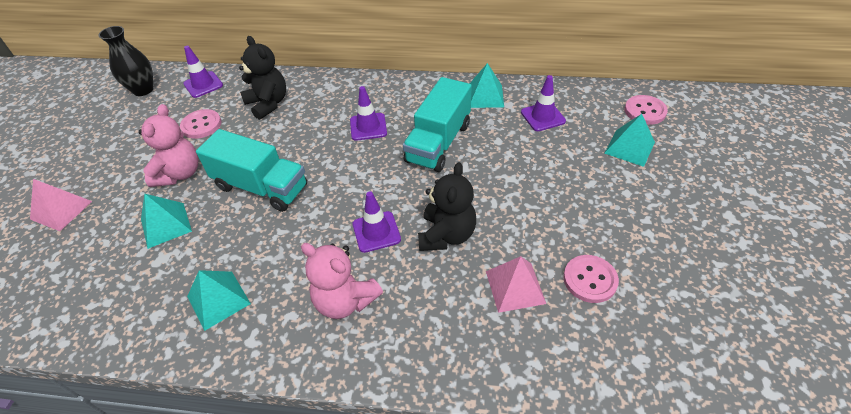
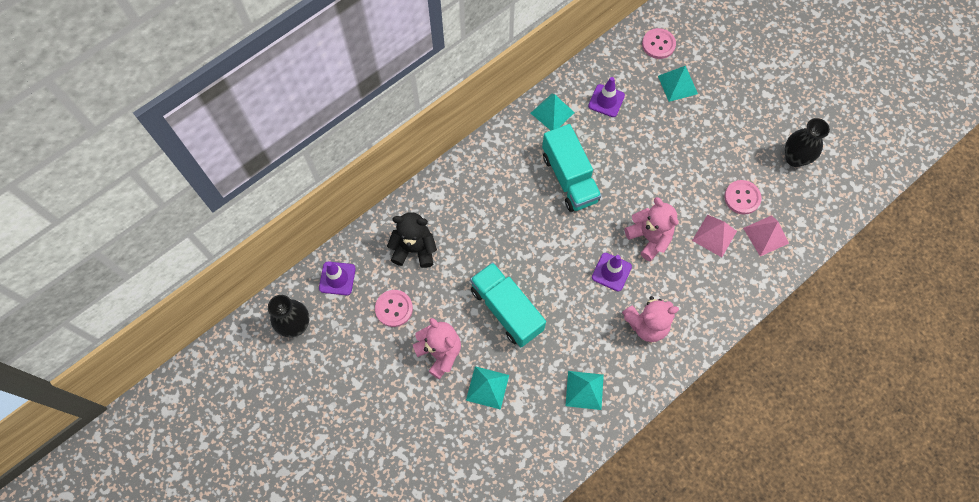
camera: 50 degrees left, 20 degrees up
(61, 210) = (404, 448): pink pyramid -> pink pyramid (765, 235)
(261, 187) = (506, 310): turquoise truck -> turquoise truck turned 105 degrees counterclockwise
(368, 127) = (510, 205): purple traffic cone -> none
(446, 235) = (649, 238): black teddy bear -> pink teddy bear
(703, 294) = (794, 158): none -> black vase

